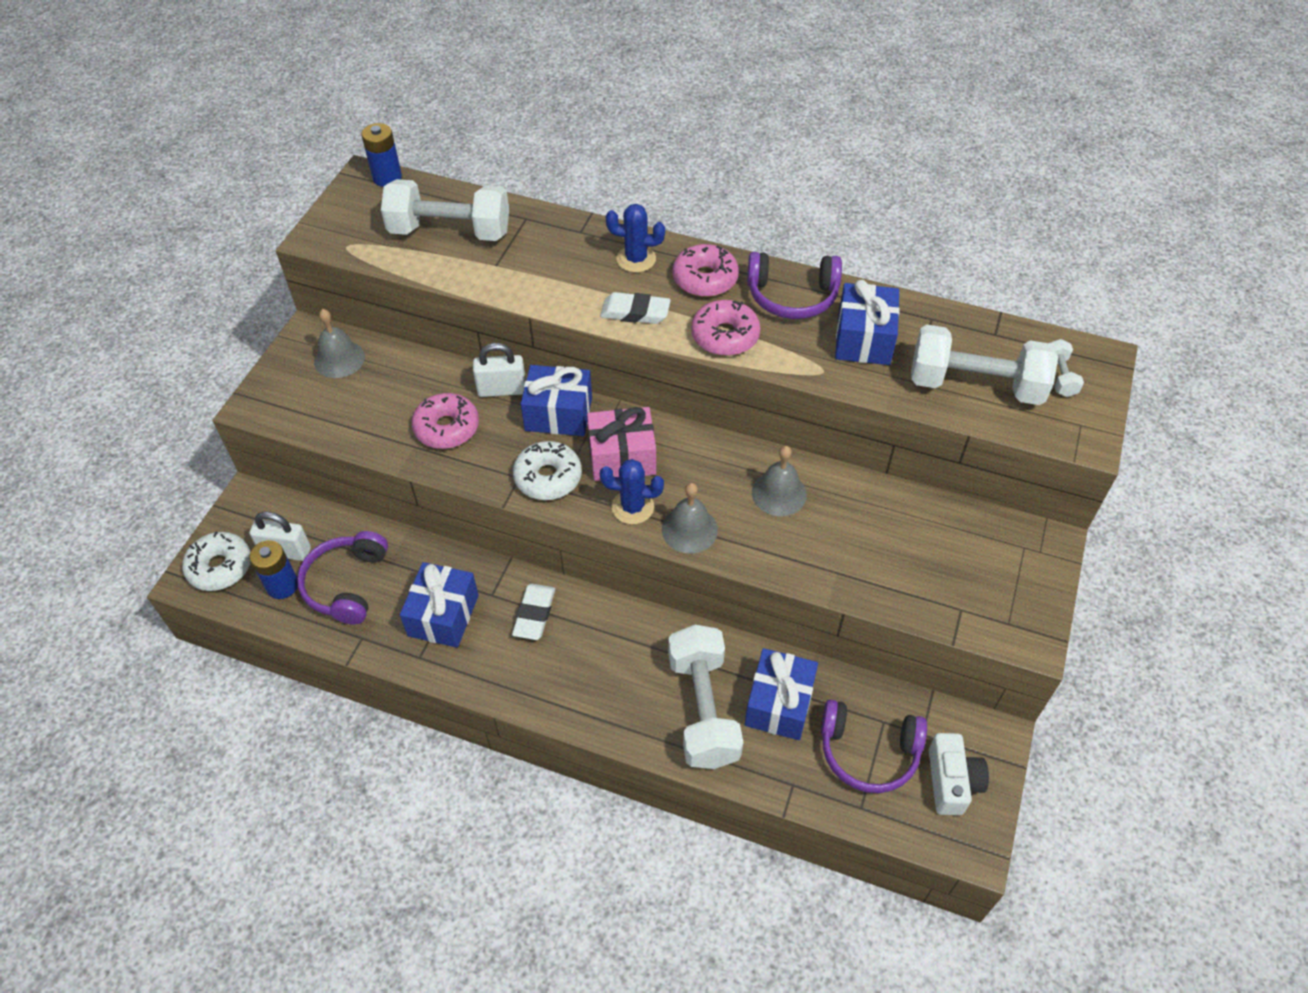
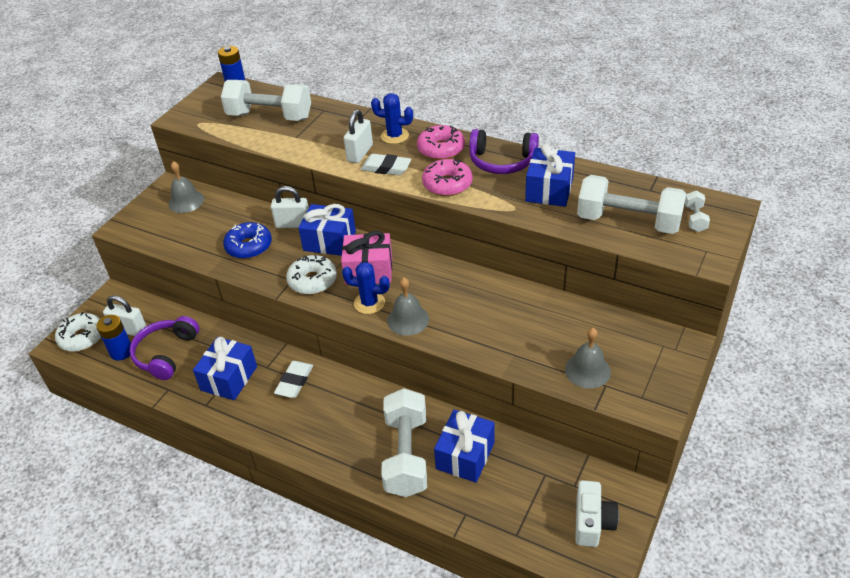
camera: 10 degrees right, 10 degrees down
(447, 428) = (249, 246): pink donut -> blue donut
(593, 289) = (360, 153): none -> white padlock
(779, 493) = (479, 299): grey bell -> grey bell (587, 370)
(868, 752) = (529, 495): purple headphones -> none

